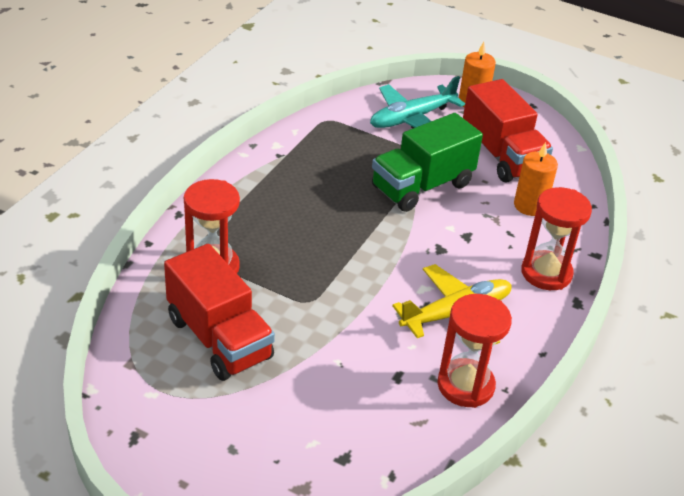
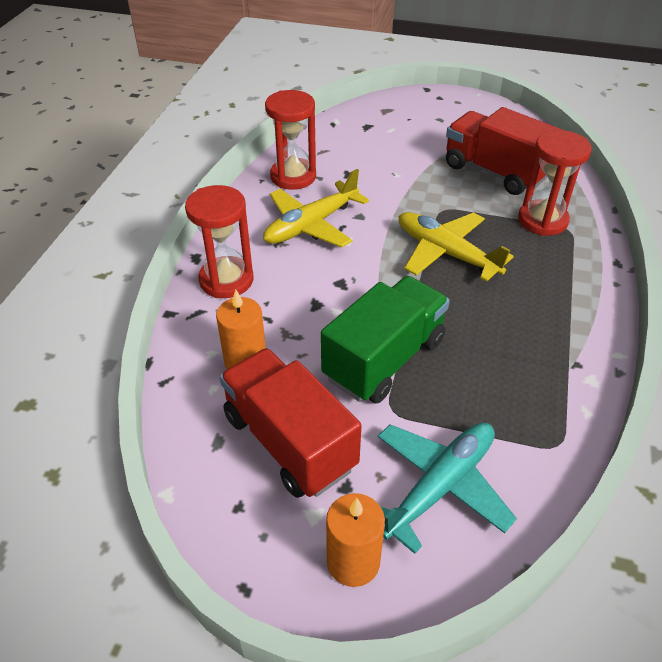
camera: 170 degrees right, 5 degrees up
(331, 255) = (446, 253): none -> yellow plane

